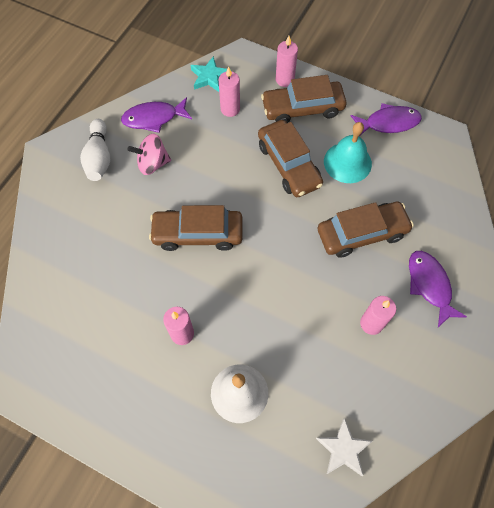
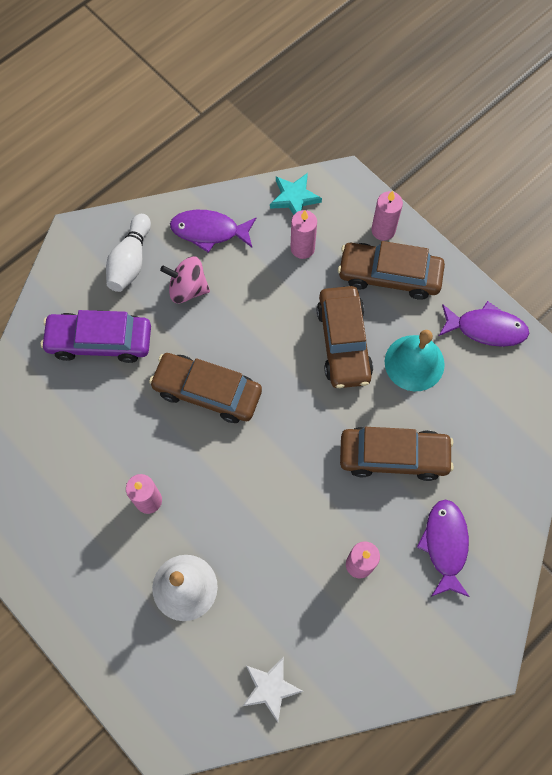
camera: 20 degrees right, 5 degrees up
(95, 224) = (100, 341): none -> purple car

